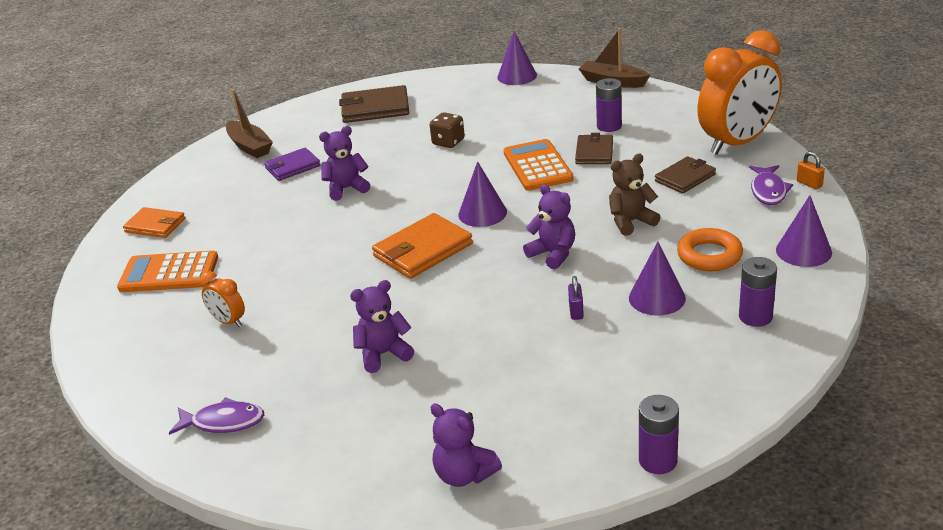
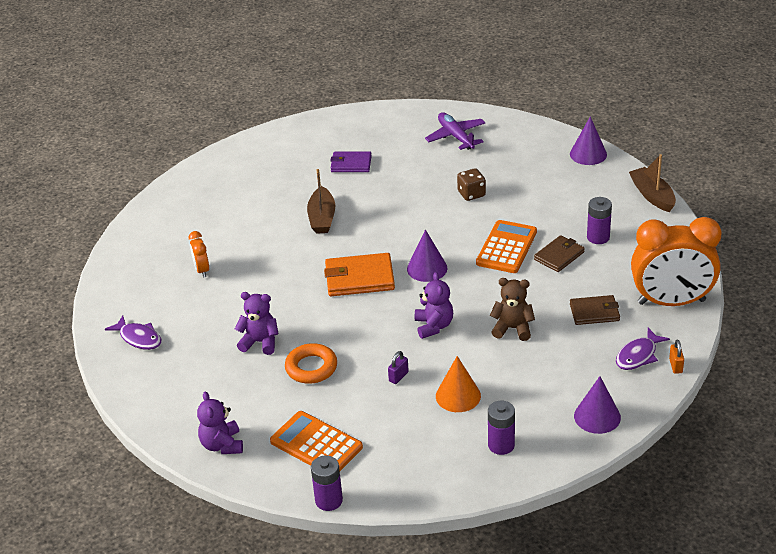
camera: 35 degrees right, 5 degrees up
(155, 225) = (228, 172): orange wallet -> none
(169, 273) = (203, 215): orange calculator -> orange calculator (316, 444)
(249, 146) = (342, 131): brown boat -> brown boat (322, 218)
(346, 189) = (365, 201): purple teddy bear -> none
(375, 108) = (456, 136): brown wallet -> purple plane
(657, 298) = (458, 396): purple cone -> orange cone
(709, 255) = (530, 384): orange ring -> orange ring (311, 368)

